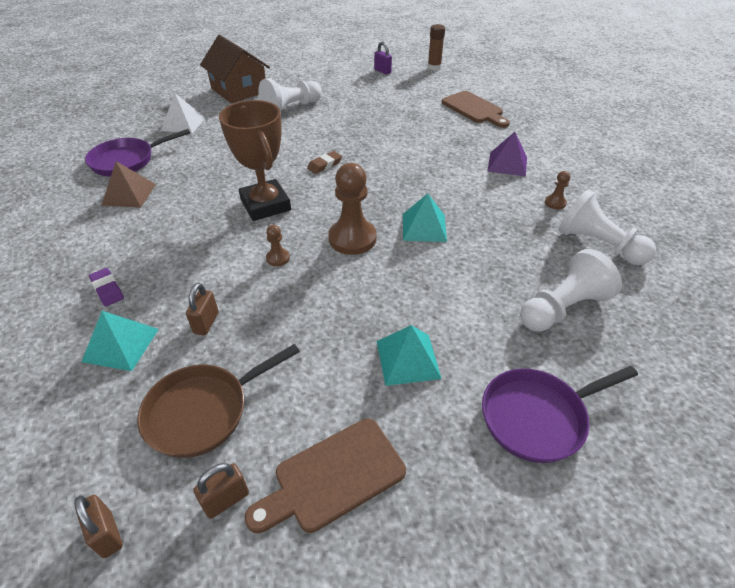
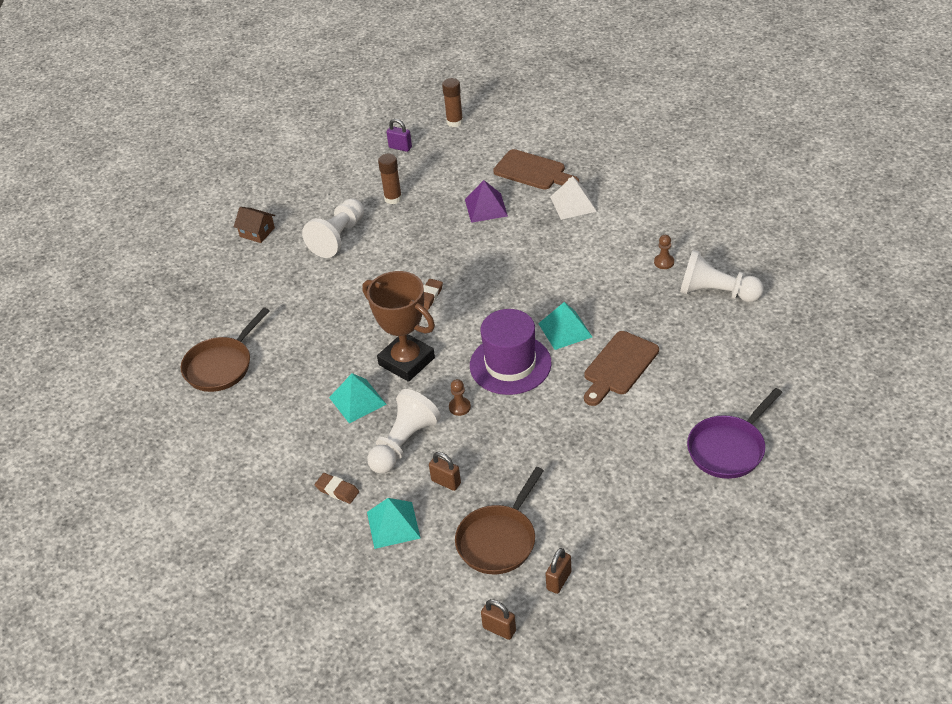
camera: 20 degrees left, 0 degrees up
(107, 289) = (337, 490): purple eraser -> brown eraser
(127, 161) = (221, 365): purple pan -> brown pan
(129, 194) = (263, 400): brown pyramid -> none
(183, 124) = (236, 300): white pyramid -> white pyramid (573, 204)
(206, 323) = (446, 482): brown padlock -> brown padlock turned 45 degrees counterclockwise
(239, 90) = (257, 232): brown house -> brown house, size x0.50
(333, 476) = (617, 539): brown cutting board -> brown cutting board (619, 366)
(352, 97) = (393, 198): none -> brown glue stick
(352, 238) = (510, 364): brown pawn -> purple hat
(408, 359) = (619, 446): turquoise pyramid -> turquoise pyramid (357, 401)
(507, 164) = (601, 232): purple pyramid -> purple pyramid (486, 207)
(562, 308) = (711, 361): white pawn -> white pawn (403, 443)

